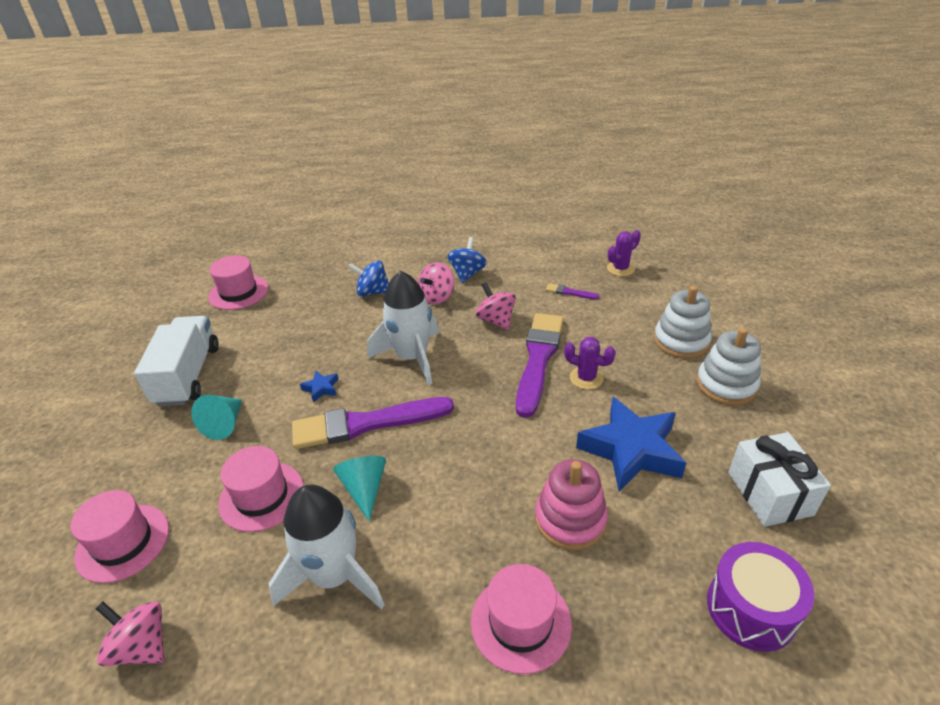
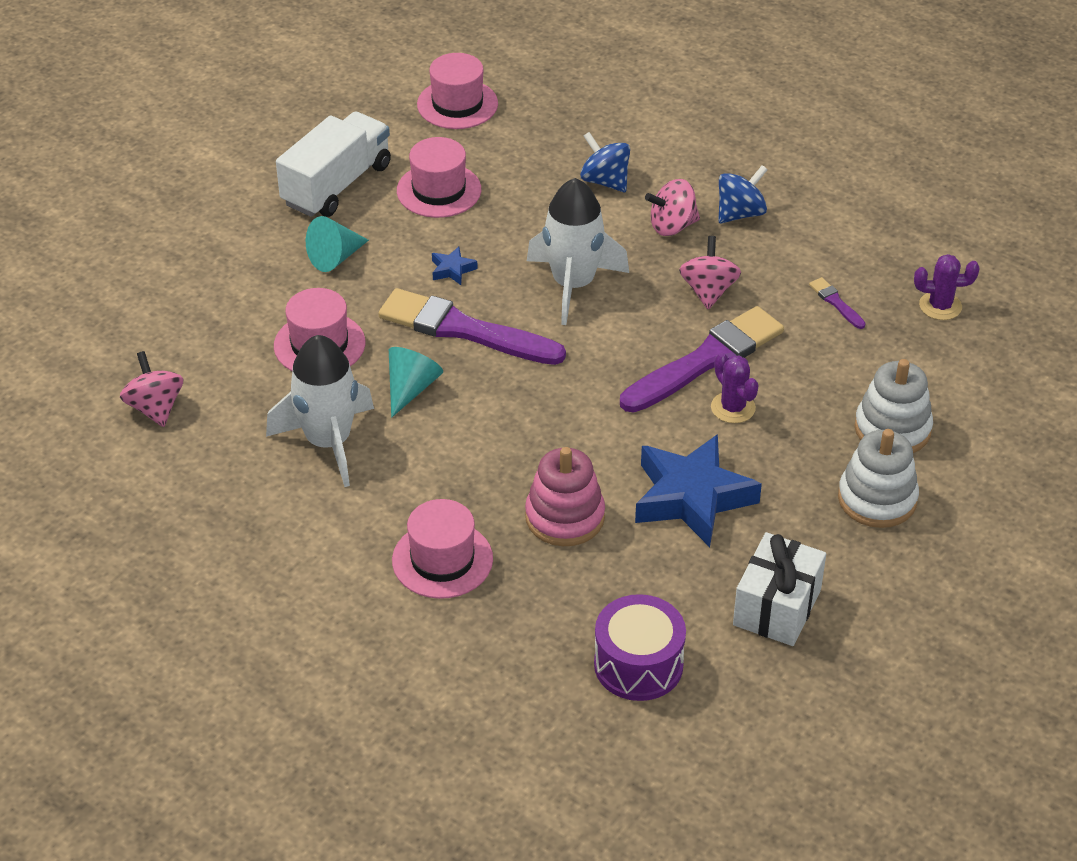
camera: 35 degrees right, 5 degrees up
(123, 542) = (185, 320): pink hat -> pink hat (439, 190)

